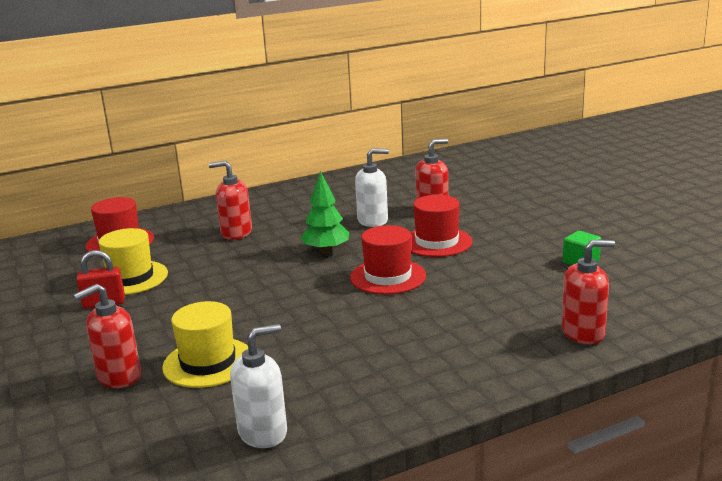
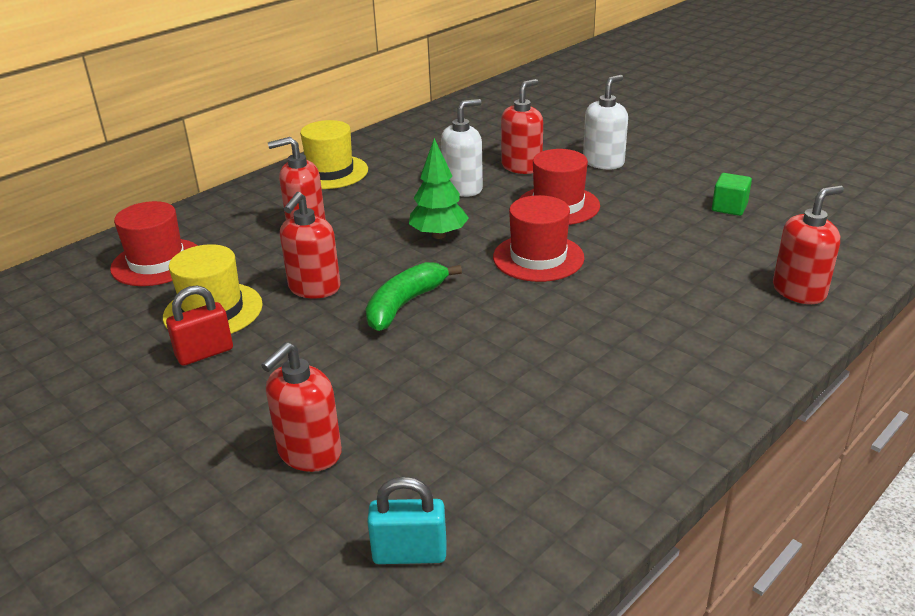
camera: 20 degrees left, 10 degrees up
(130, 450) = (409, 553): none -> turquoise padlock
(208, 274) = (314, 288): none -> red soap dispenser
(208, 362) = (412, 409): yellow hat -> yellow hat (330, 172)
(261, 294) = (404, 304): none -> green banana
(263, 432) = (556, 489): white soap dispenser -> white soap dispenser (603, 162)

